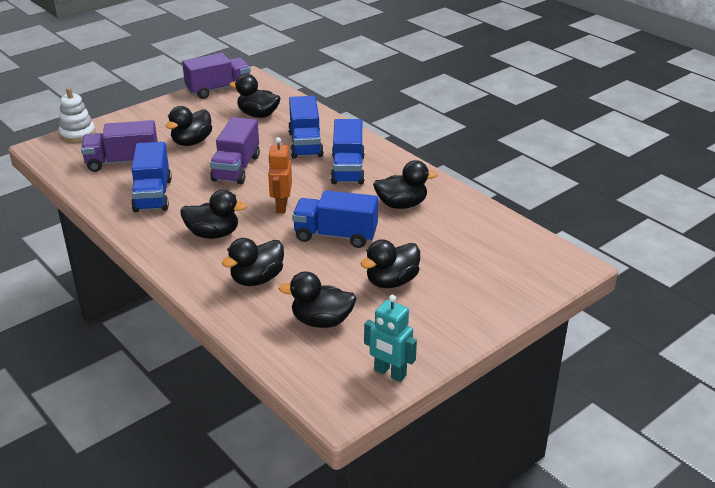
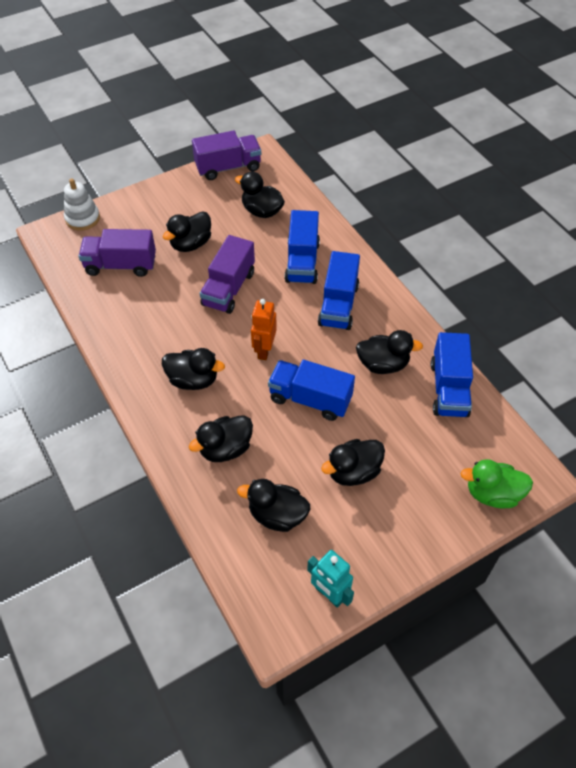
camera: 10 degrees right, 20 degrees up
(153, 195) = (143, 316): blue truck -> blue truck (449, 388)
(533, 282) = (492, 494): none -> green duck

